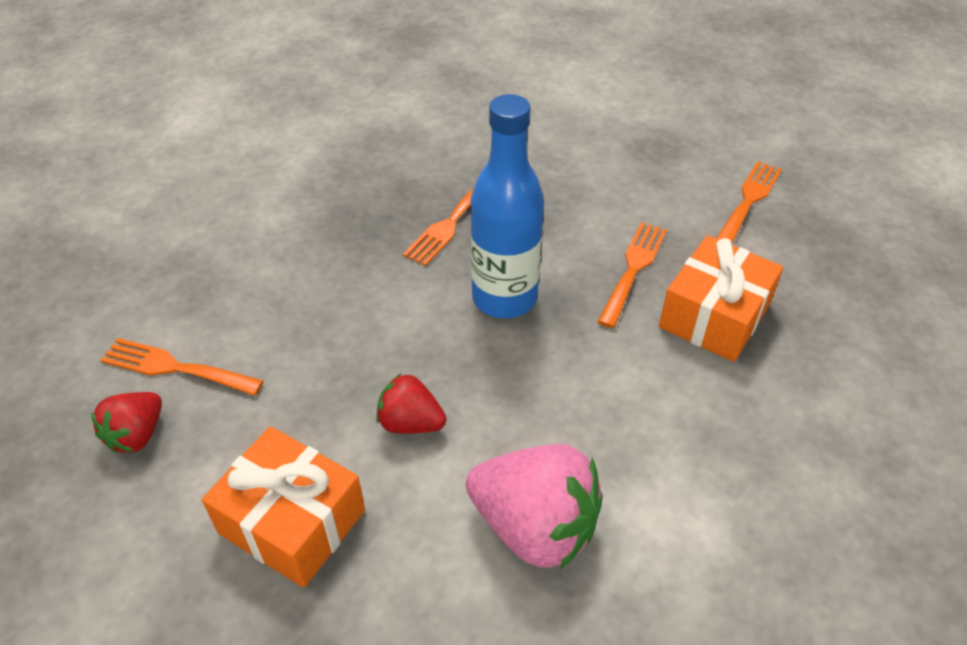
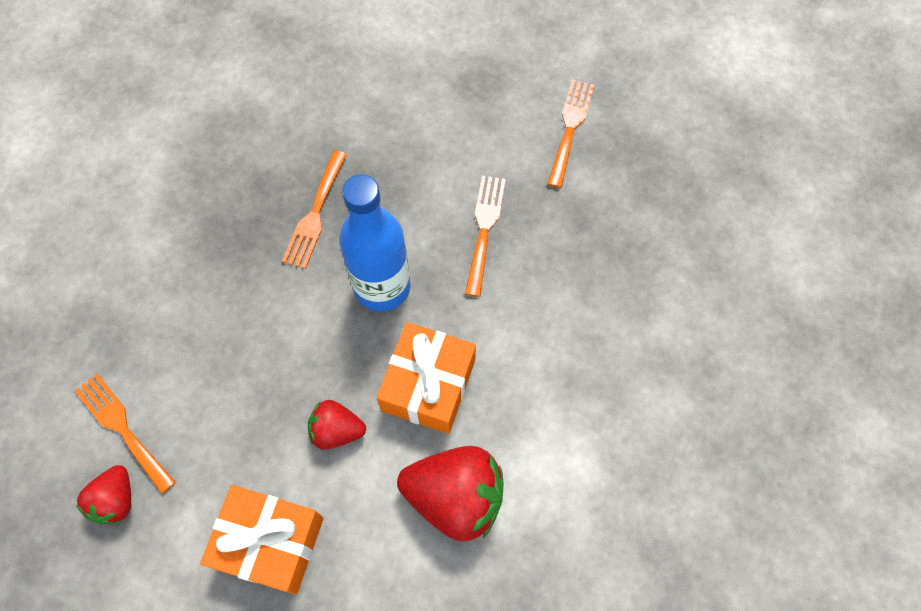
camera: 15 degrees left, 20 degrees up
(175, 368) = (122, 428): orange fork -> orange fork turned 45 degrees clockwise
(534, 527) = (455, 497): pink strawberry -> red strawberry
(714, 316) = (558, 263): orange gift -> orange gift (428, 385)

